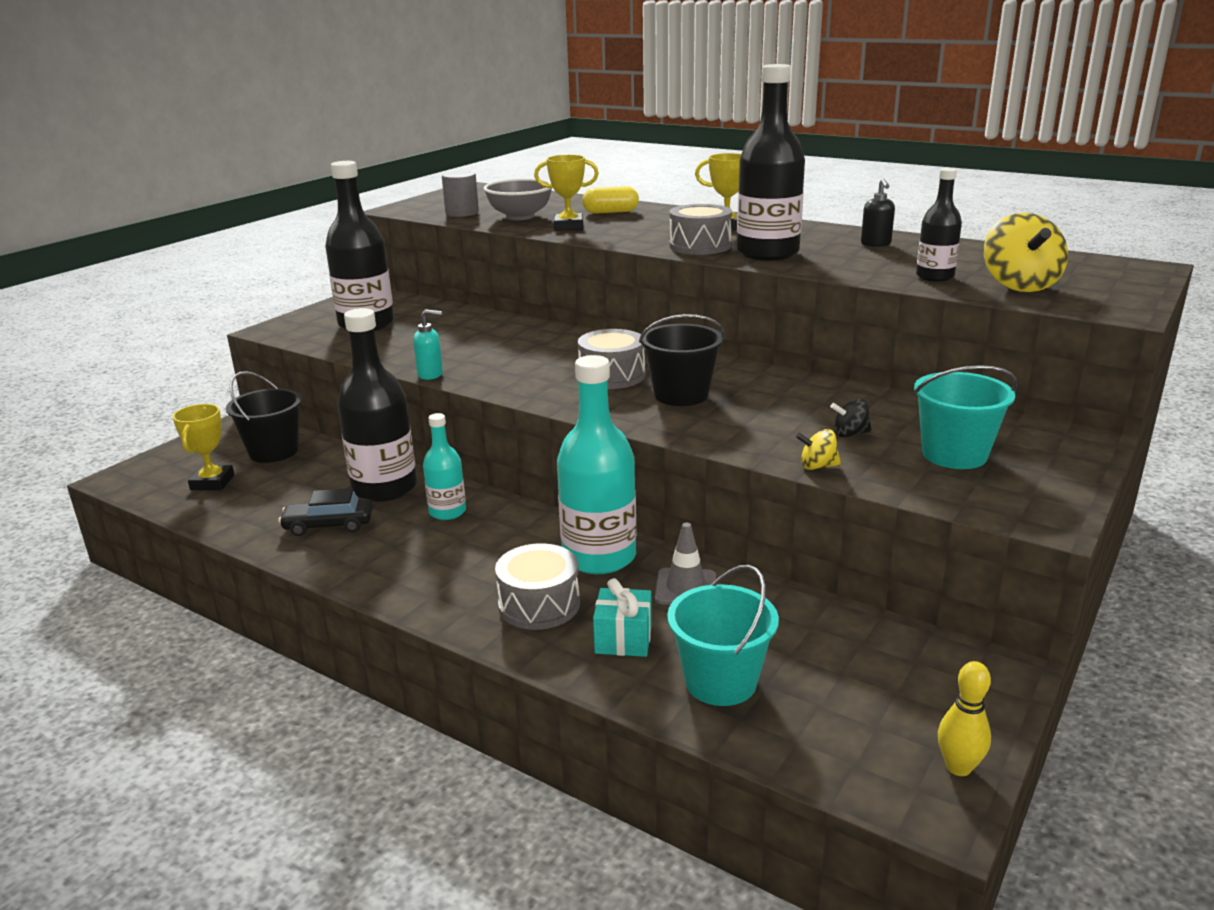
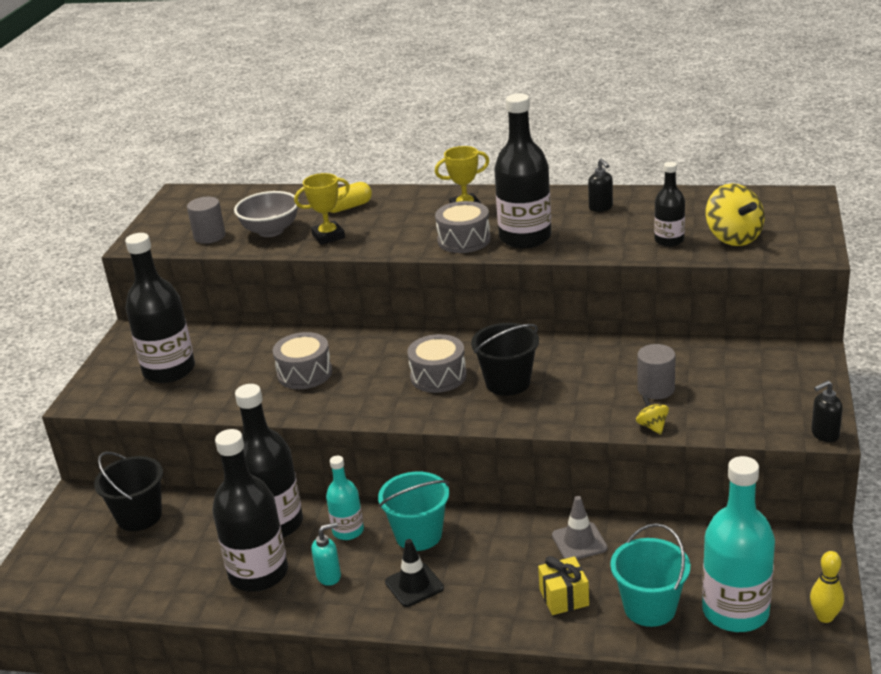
camera: 20 degrees left, 5 degrees up
(212, 482) = (112, 564): yellow trophy -> none
(329, 525) = (258, 573): black car -> black bottle
(431, 374) = (284, 414): turquoise soap dispenser -> turquoise soap dispenser (329, 576)
(469, 579) = (414, 585): none -> black traffic cone
(539, 604) = (484, 589): grey drum -> grey drum (304, 373)
(599, 557) = (498, 535): turquoise bottle -> turquoise bottle (735, 611)
(623, 639) = (564, 597): turquoise gift -> yellow gift
(817, 466) = (652, 426): yellow spinning top -> yellow spinning top turned 90 degrees clockwise
(850, 434) = (656, 389): black spinning top -> grey cylinder
(954, 454) = (736, 389): turquoise bucket -> turquoise bucket (418, 535)
(1048, 525) = (824, 435): none -> black soap dispenser

